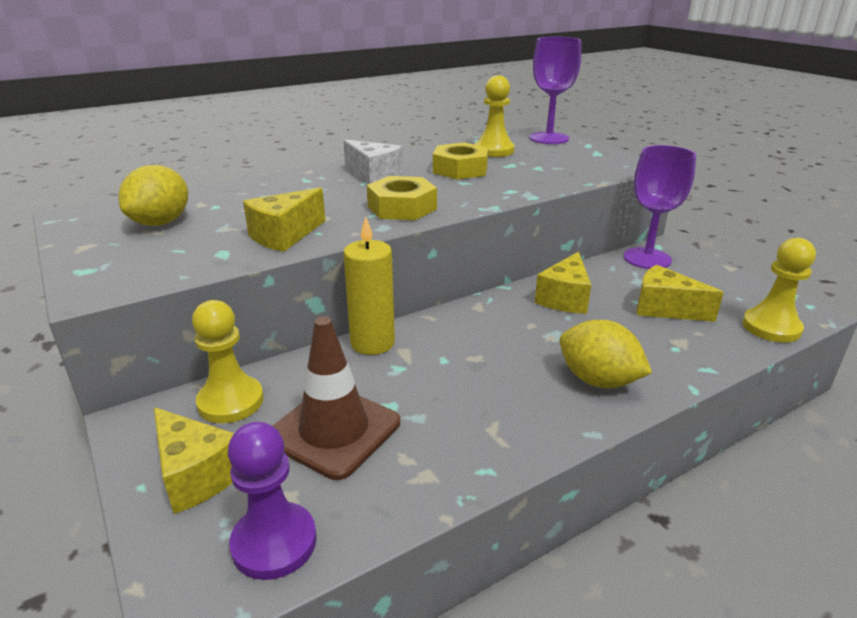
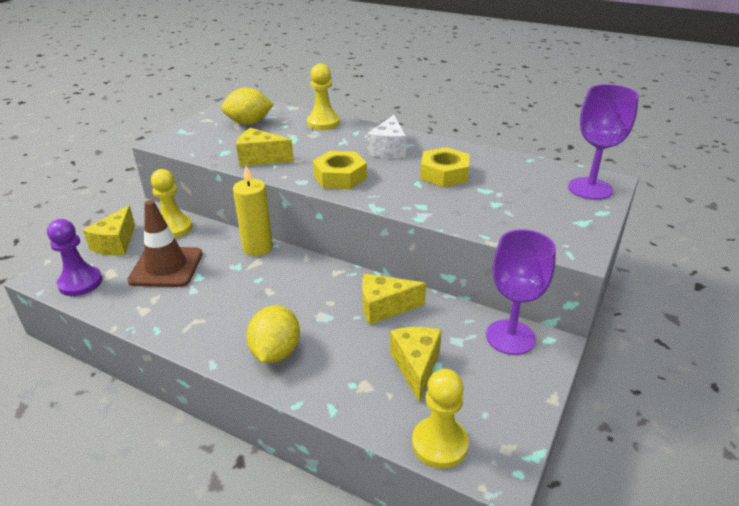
camera: 60 degrees right, 5 degrees up
(494, 151) = (512, 174): yellow pawn -> yellow pawn (323, 123)

